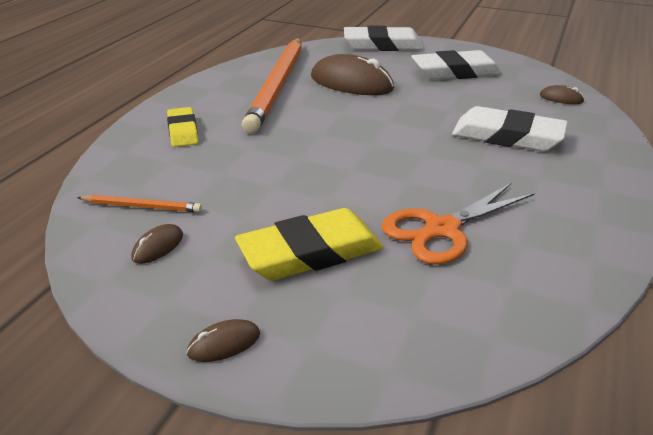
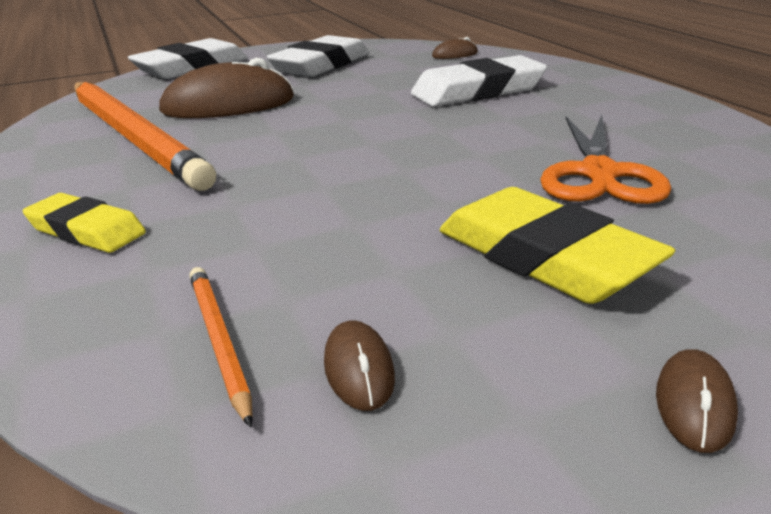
camera: 45 degrees left, 5 degrees down
(142, 206) = (218, 341): orange pencil -> orange pencil turned 75 degrees counterclockwise
(310, 252) = (545, 256): yellow eraser -> yellow eraser turned 60 degrees counterclockwise

